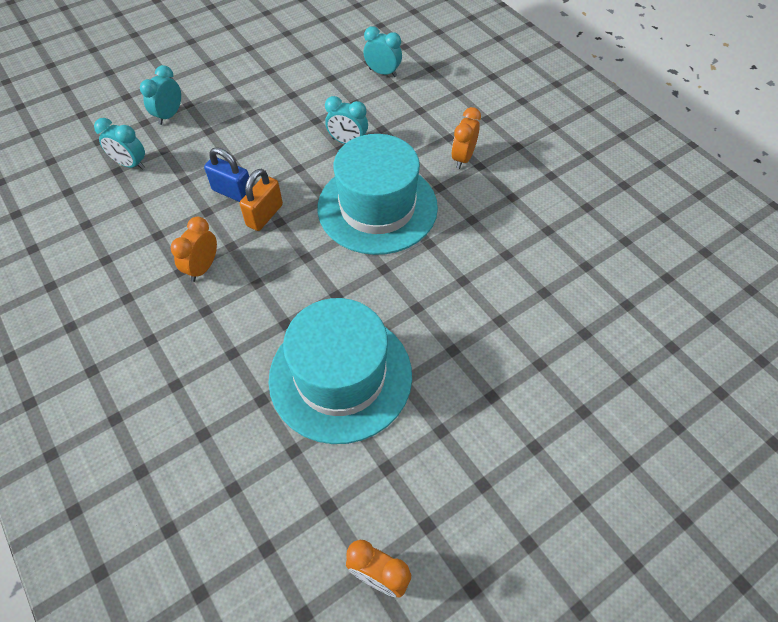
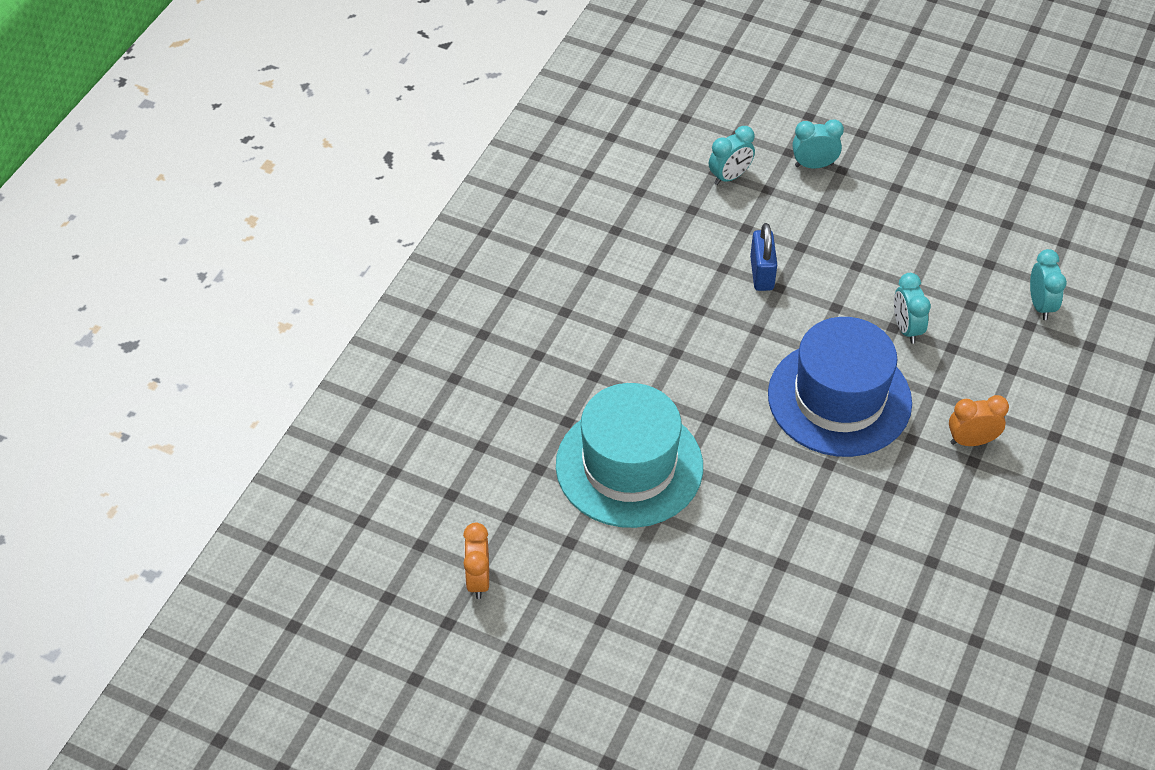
camera: 60 degrees right, 5 degrees down
(130, 164) = (730, 177): turquoise clock -> turquoise clock turned 120 degrees counterclockwise
(203, 268) = (661, 303): orange clock -> none
(264, 215) = (755, 314): orange padlock -> none
(377, 207) = (839, 398): turquoise hat -> blue hat

